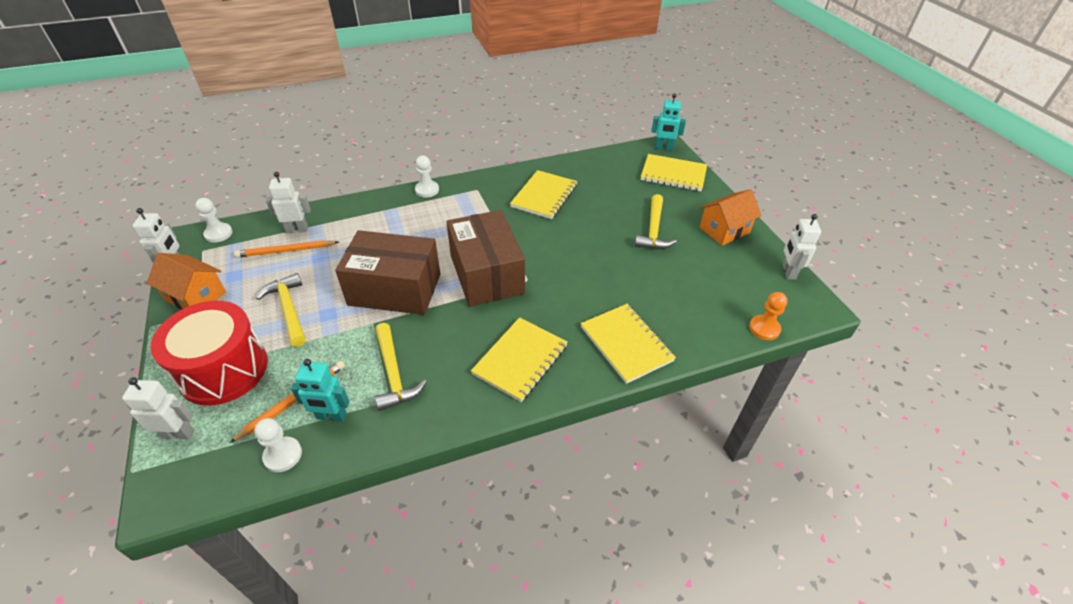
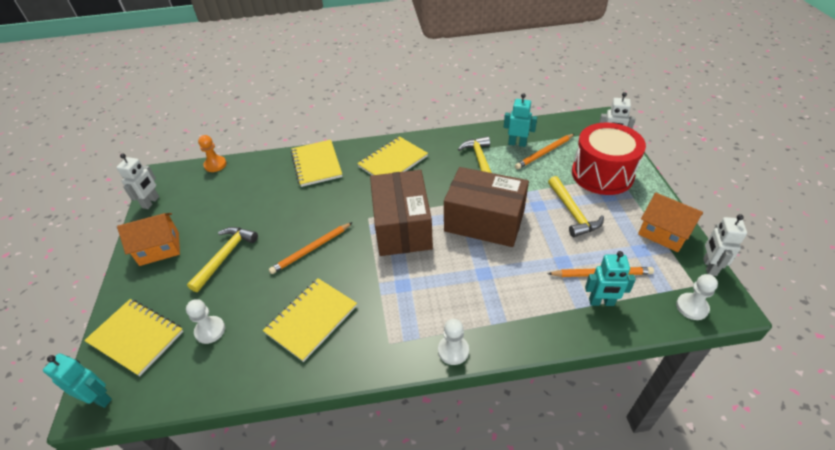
camera: 165 degrees left, 0 degrees up
(283, 455) = (540, 129): white pawn -> white pawn (210, 330)
(297, 229) = (601, 302): white robot -> turquoise robot
(573, 244) = (311, 249): none -> orange pencil

